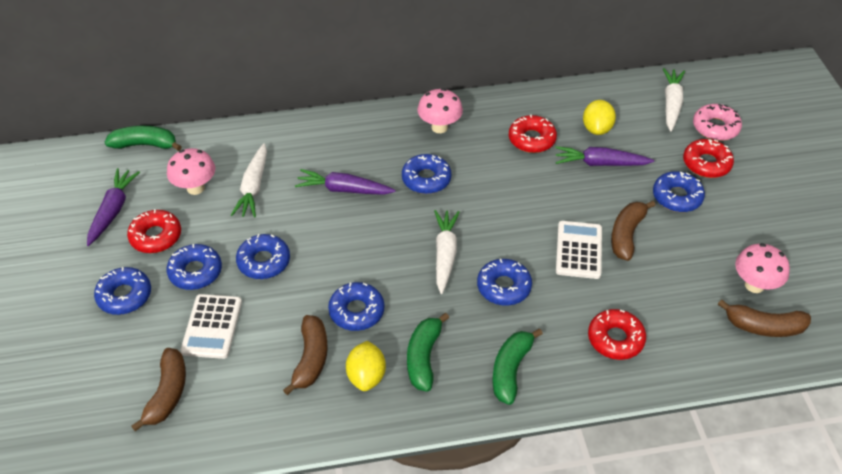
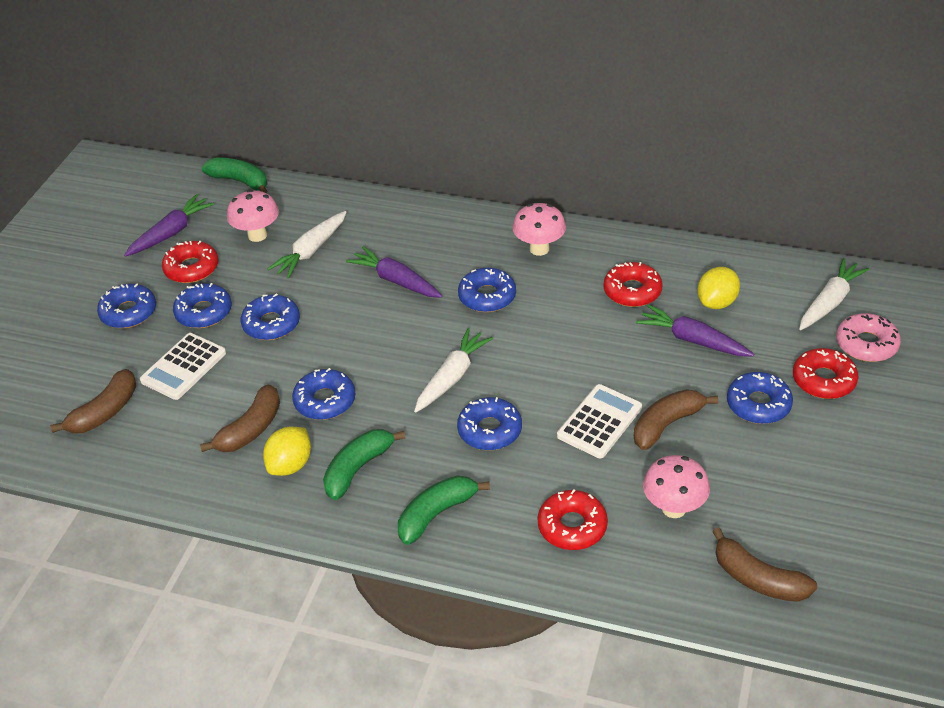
camera: 30 degrees right, 5 degrees down
(754, 285) = (781, 530): pink mushroom -> pink mushroom (673, 508)

